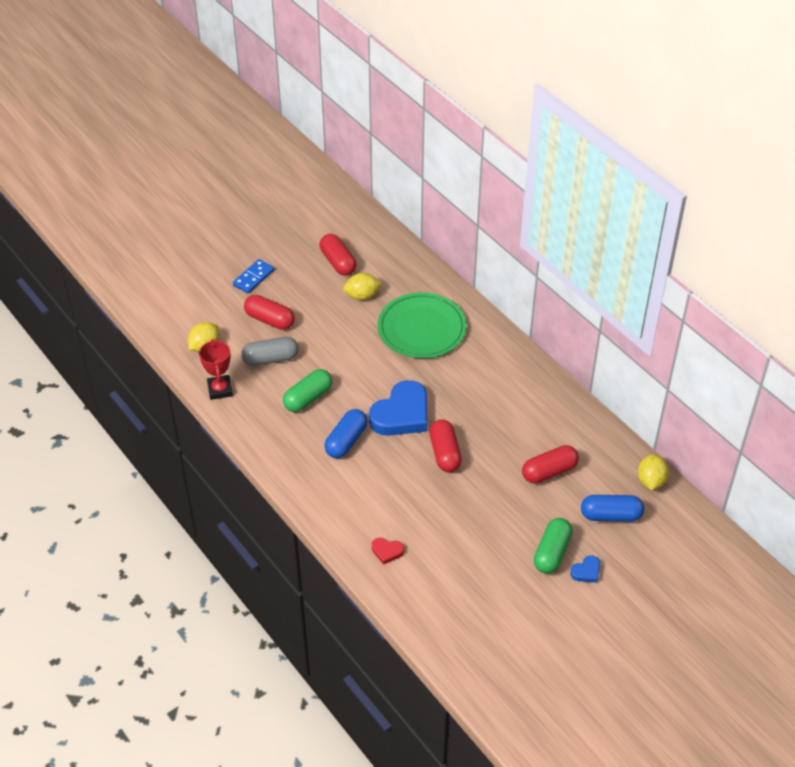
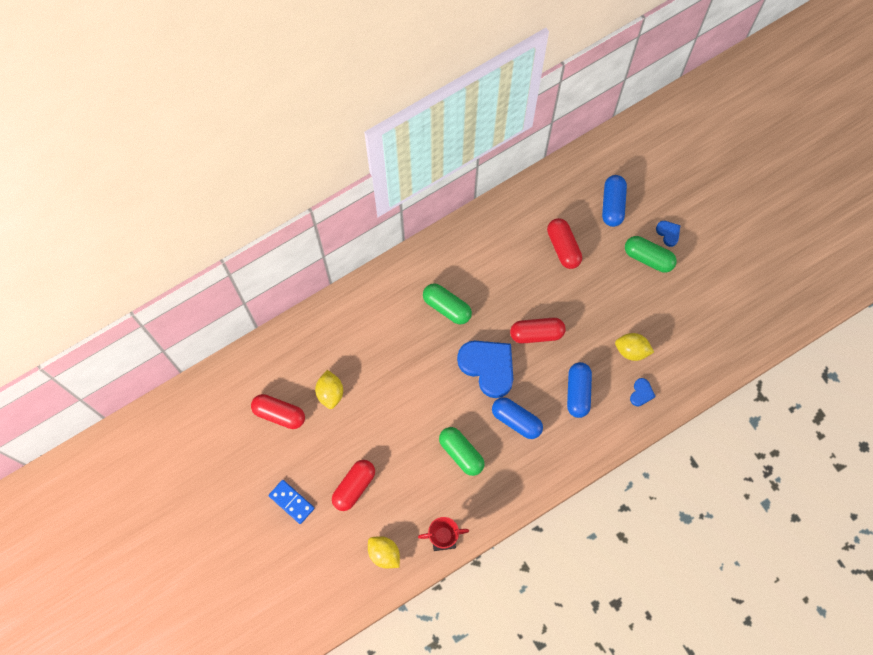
camera: 85 degrees left, 25 degrees up
(270, 359) = (407, 487): grey capsule -> none
(338, 262) = (279, 413): red capsule -> red capsule turned 45 degrees clockwise
(382, 493) = (578, 392): none -> blue capsule
(387, 551) = (641, 393): red heart -> blue heart
(422, 328) = (381, 339): green plate -> none
(463, 377) = (447, 307): none -> green capsule
(651, 481) = (578, 166): yellow lemon -> yellow lemon (632, 350)

